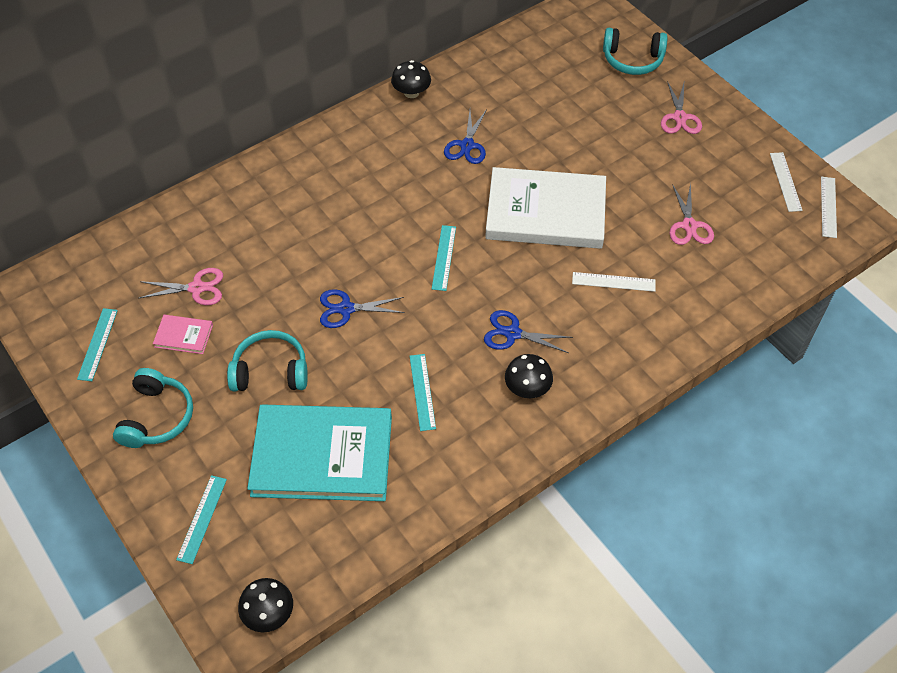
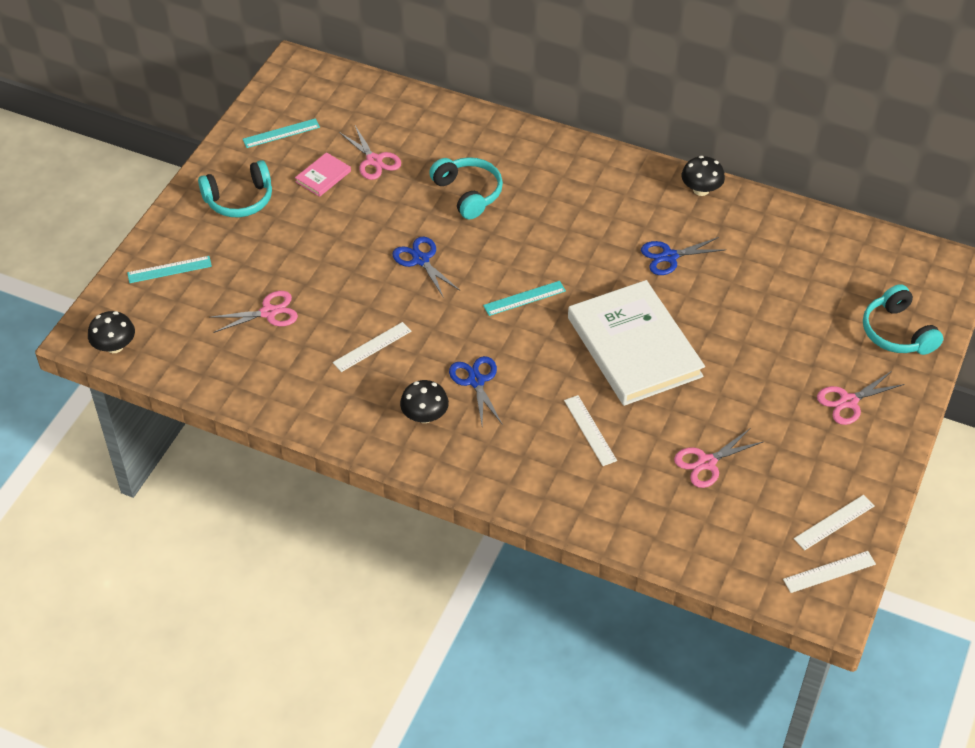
camera: 60 degrees right, 5 degrees down
(183, 336) = (323, 176): pink book -> pink book turned 60 degrees clockwise
(270, 371) = (326, 243): turquoise headphones -> turquoise headphones (468, 193)
(322, 456) = (268, 312): turquoise book -> pink scissors
(422, 392) = (372, 347): turquoise ruler -> white ruler

